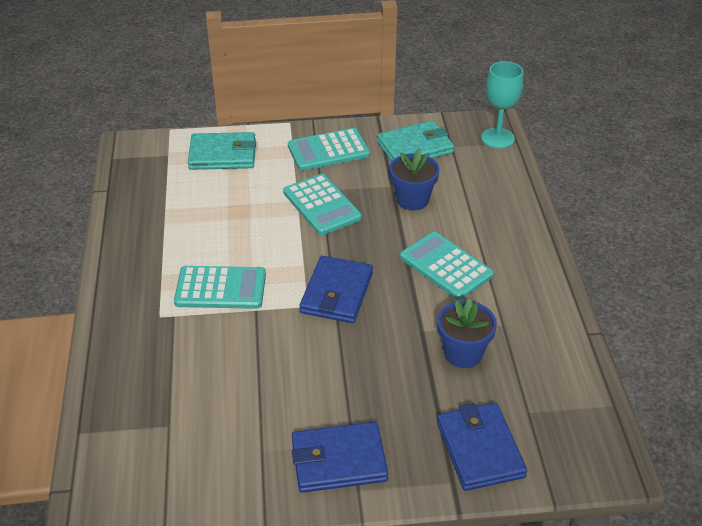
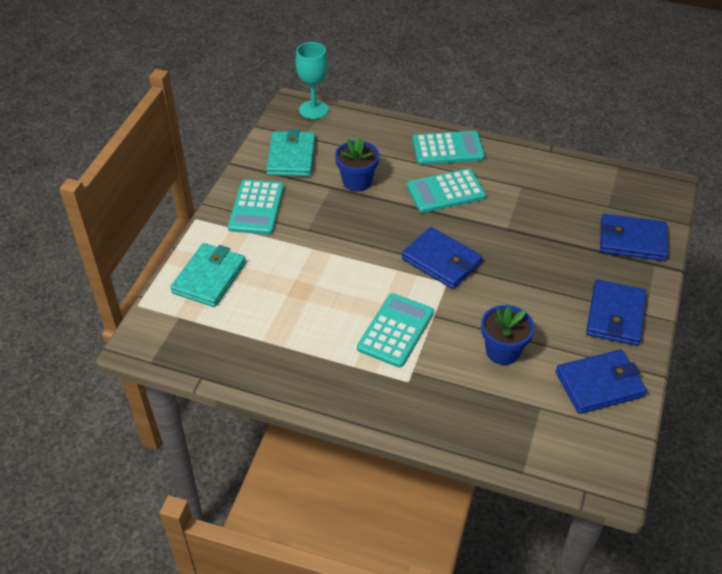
camera: 65 degrees left, 5 degrees up
(223, 469) = (599, 384): none -> blue wallet
(321, 205) = (328, 235): turquoise calculator -> turquoise calculator (448, 149)
(463, 353) = (540, 216): blue flower pot -> blue flower pot (502, 351)

